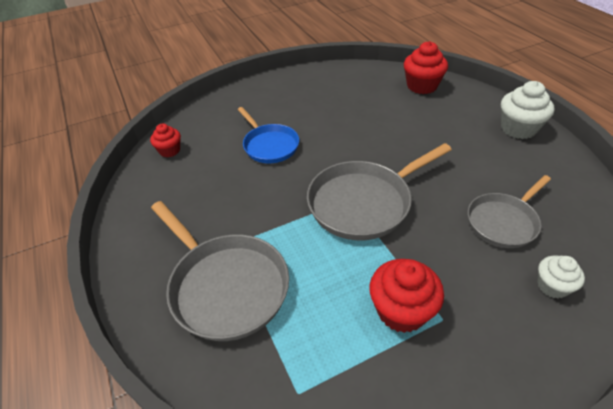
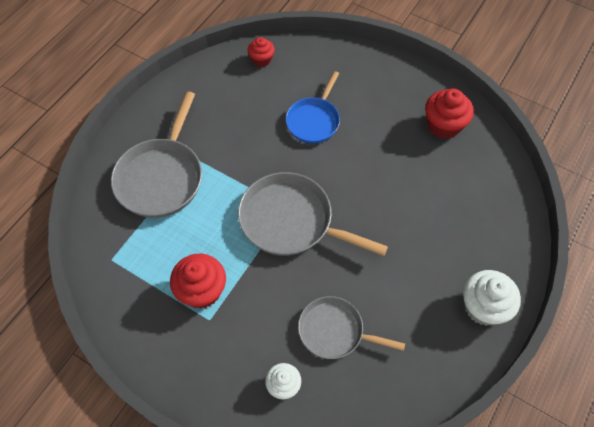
camera: 55 degrees right, 15 degrees up
(422, 86) = (496, 195): red cupcake -> red cupcake (443, 125)

